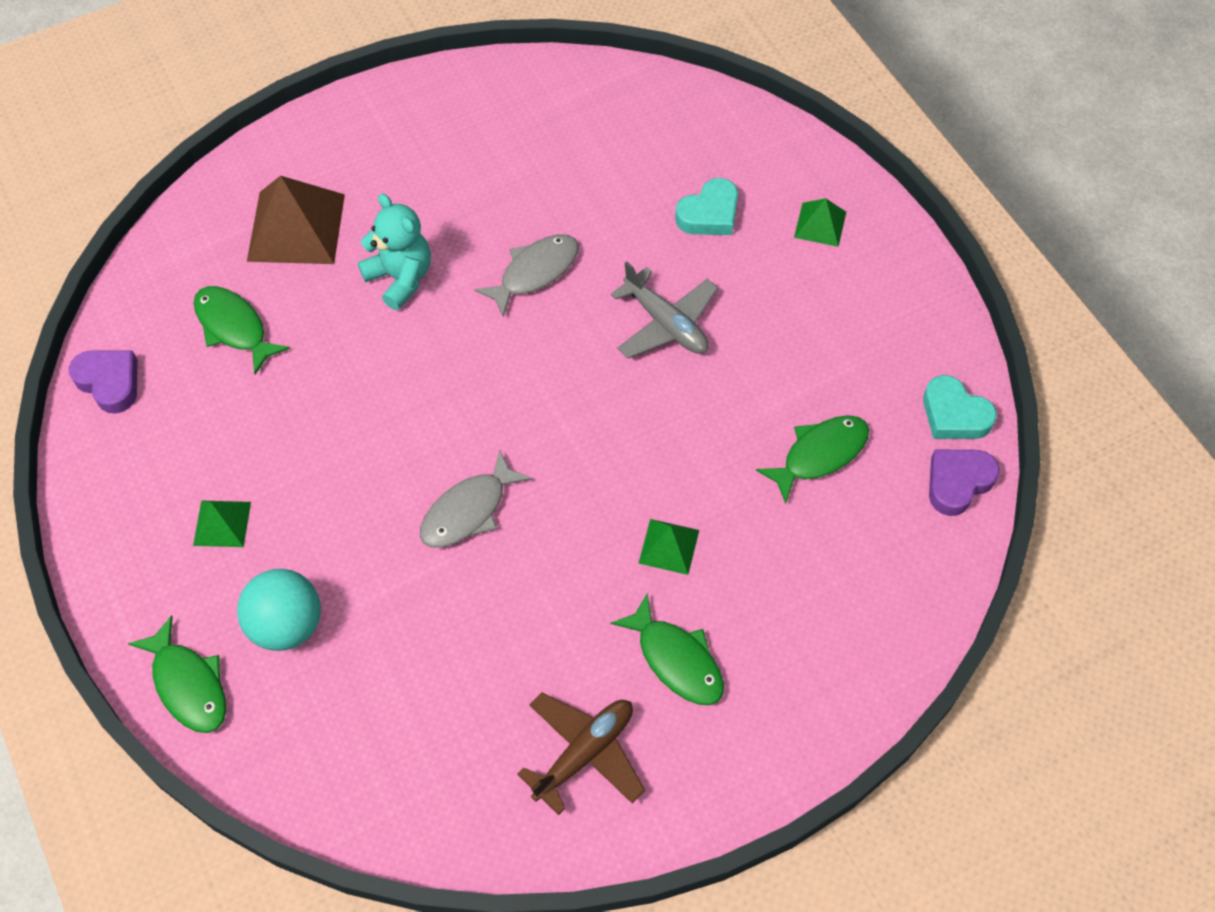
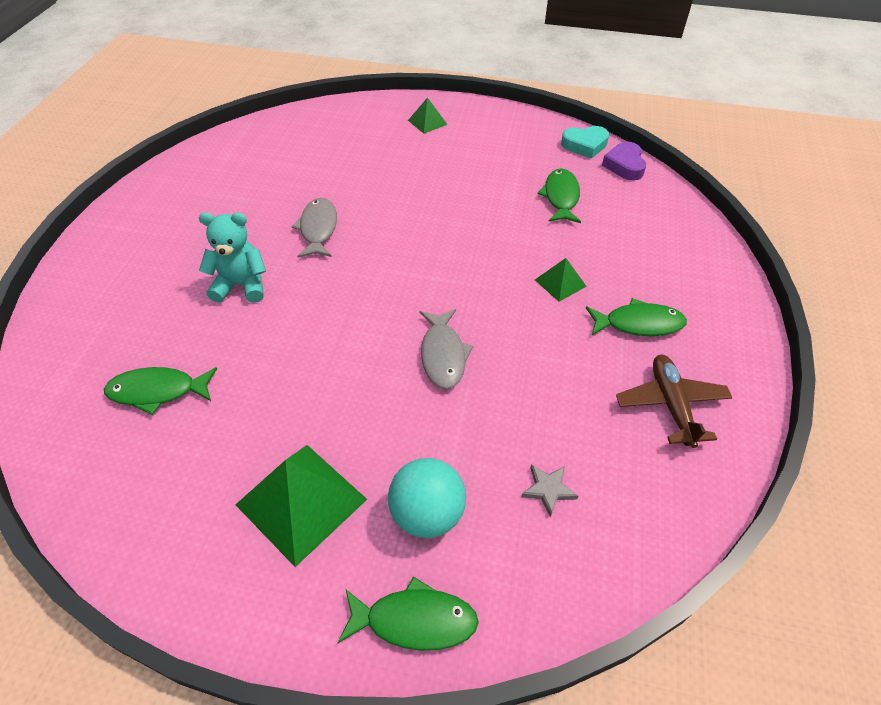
camera: 50 degrees left, 10 degrees down
(109, 382) = (94, 500): purple heart -> none
(222, 523) = (301, 502): green pyramid -> green pyramid, size x1.93
(296, 227) = (133, 311): brown pyramid -> none
(389, 704) = (548, 490): none -> grey star
(666, 323) = (417, 201): grey plane -> none
(709, 214) = (372, 150): turquoise heart -> none

